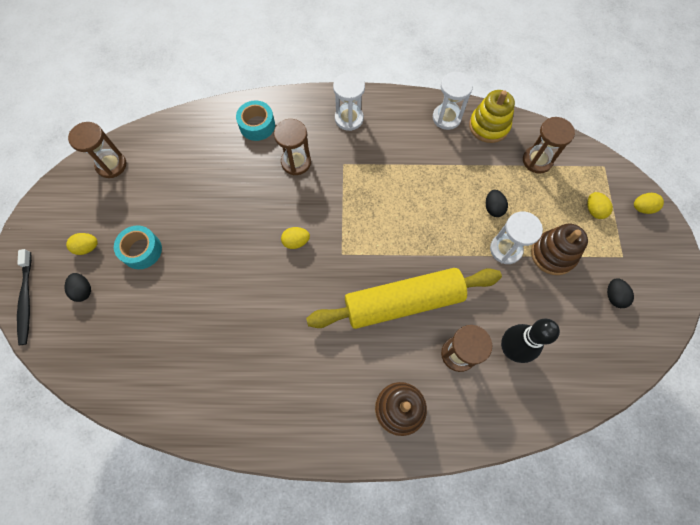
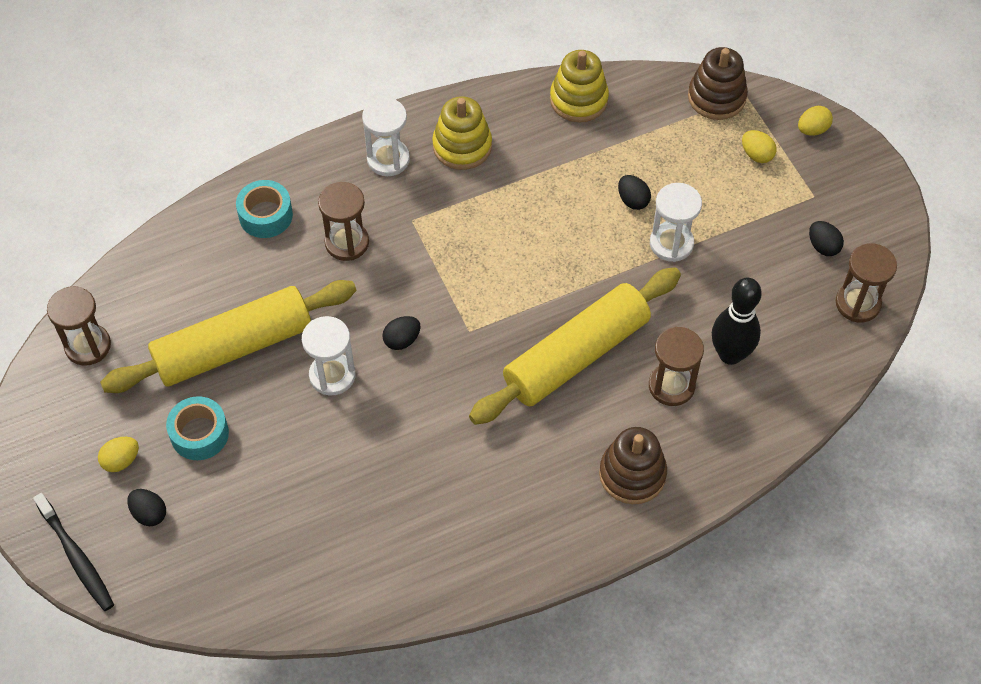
camera: 25 degrees left, 10 degrees down
(193, 202) = (233, 347): none -> yellow rolling pin
(296, 242) = (402, 340): yellow egg -> black egg
(399, 128) = (462, 146): none -> yellow stacking toy
(446, 118) = (518, 109): white hourglass -> white hourglass (332, 375)
(537, 160) = (660, 120): brown hourglass -> brown hourglass (857, 303)
(553, 254) = (731, 226): brown stacking toy -> brown stacking toy (716, 97)

